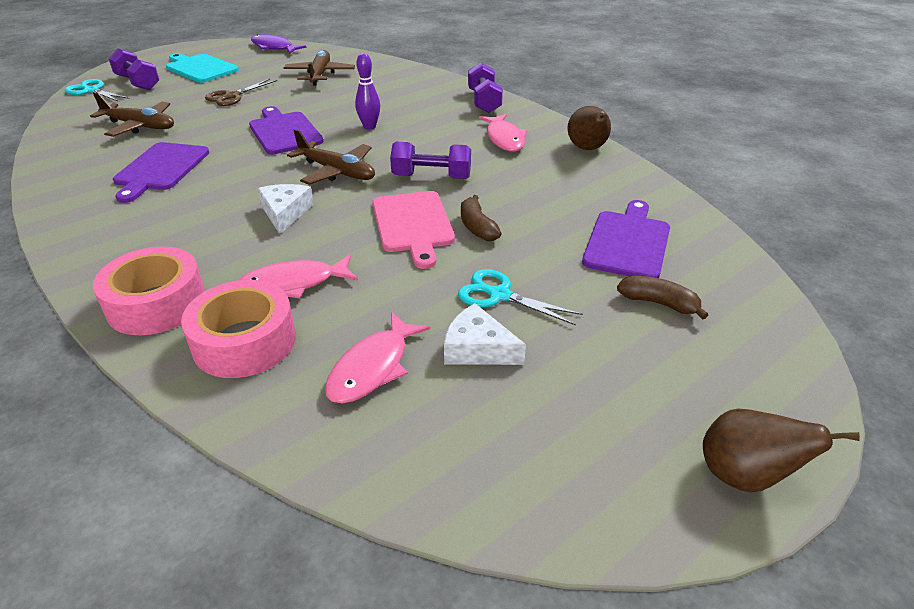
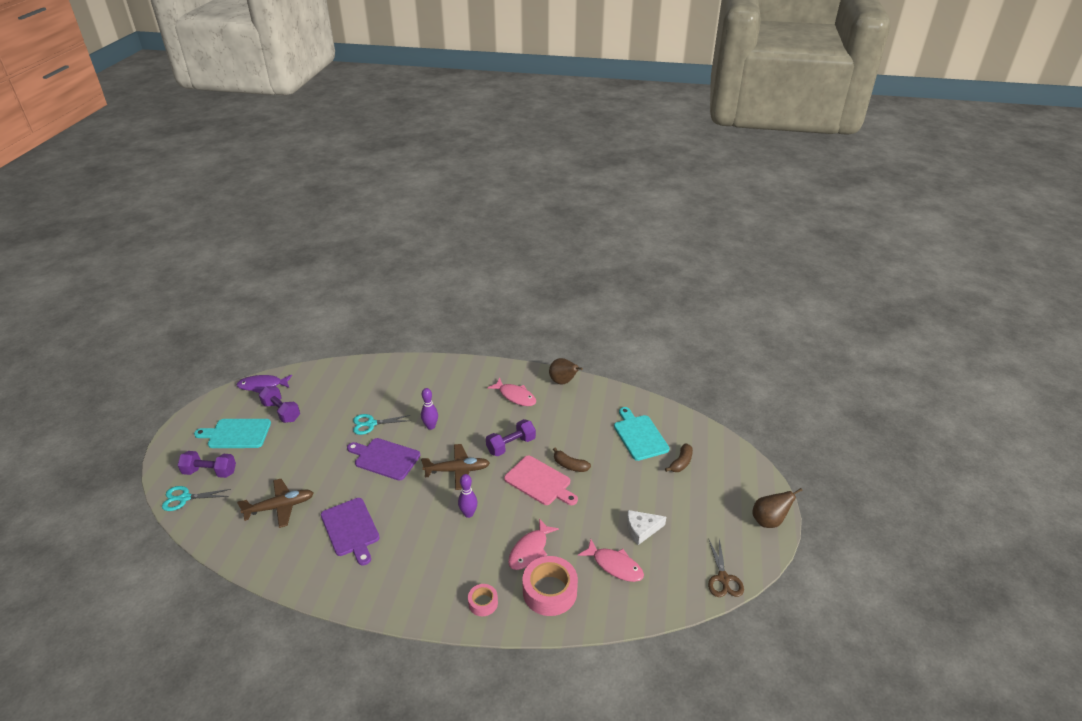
camera: 40 degrees left, 0 degrees up
(157, 303) = (483, 603): pink tape -> pink tape, size x0.53
(232, 96) = (304, 447): brown scissors -> brown scissors (723, 578)
(285, 213) = (468, 514): white cheese -> purple bowling pin
(320, 75) = (337, 397): brown plane -> none
(373, 367) = (614, 565): pink fish -> pink fish turned 45 degrees counterclockwise
(484, 101) = (470, 371): purple dumbbell -> purple dumbbell (281, 412)
(499, 295) = (621, 498): turquoise scissors -> turquoise scissors (371, 424)
(628, 242) = (639, 435): purple cutting board -> turquoise cutting board
(659, 303) = (681, 463): brown banana -> brown banana turned 135 degrees clockwise

